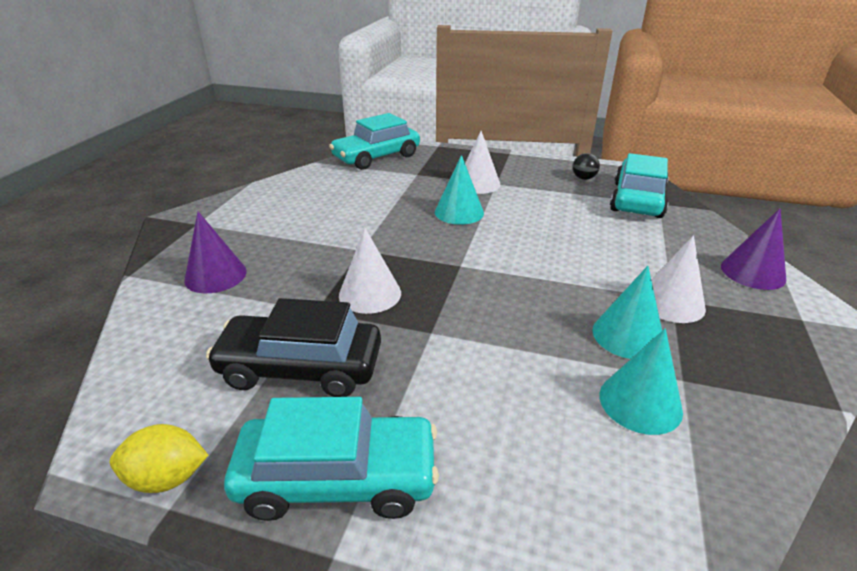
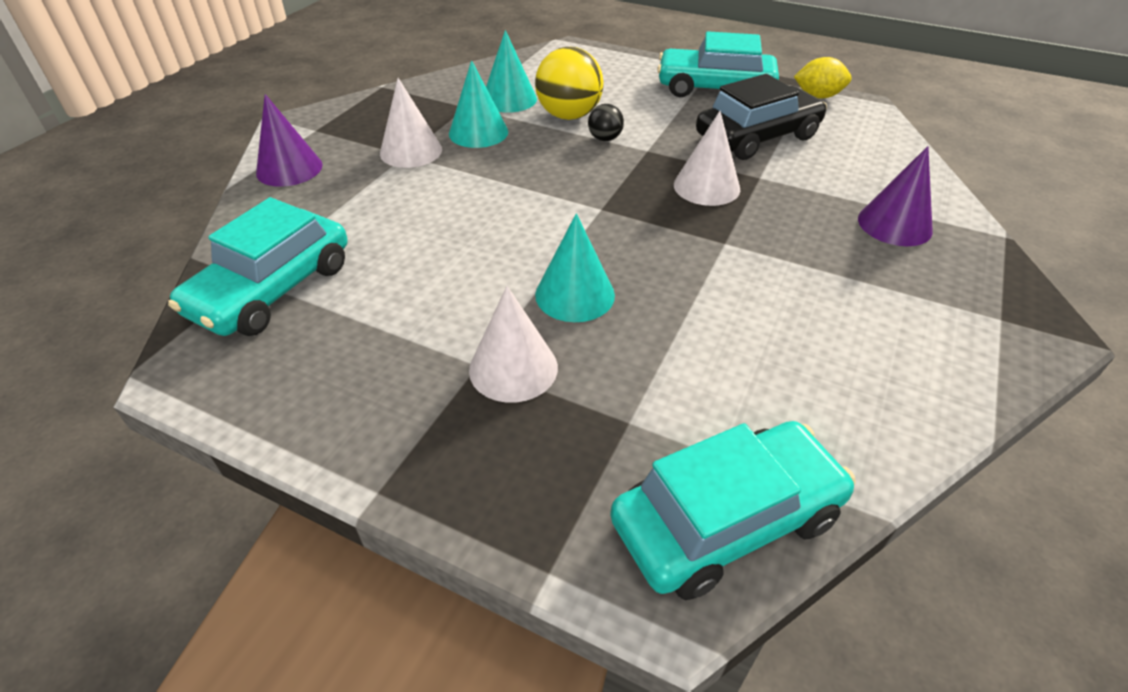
camera: 170 degrees left, 10 degrees up
(300, 367) = (757, 137): black car -> black car turned 45 degrees counterclockwise
(541, 377) = (569, 116): none -> yellow ball
(583, 178) = (300, 359): black ball -> black ball (605, 139)

